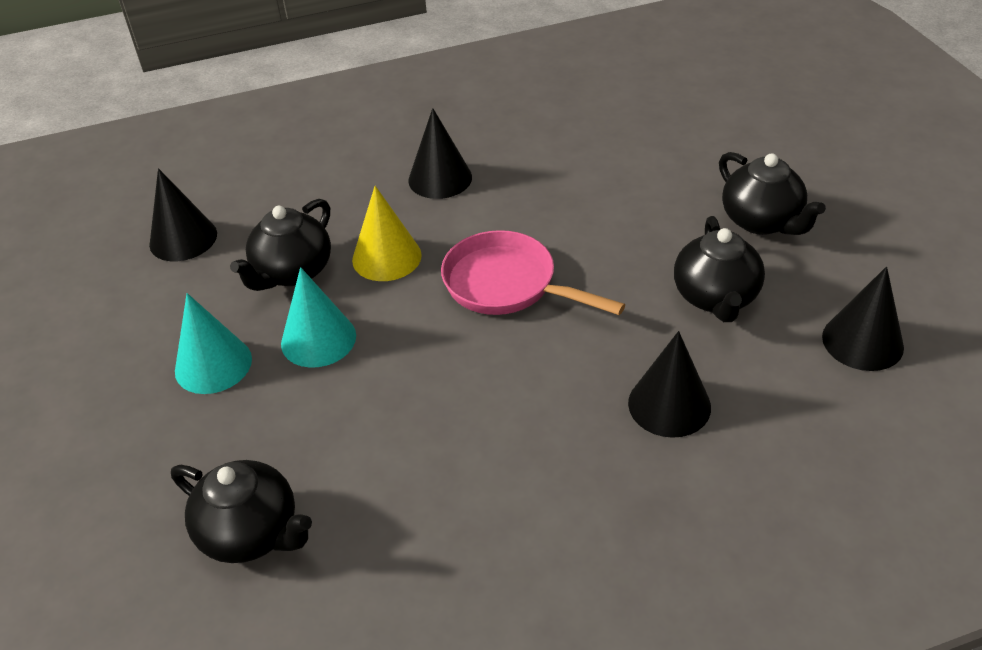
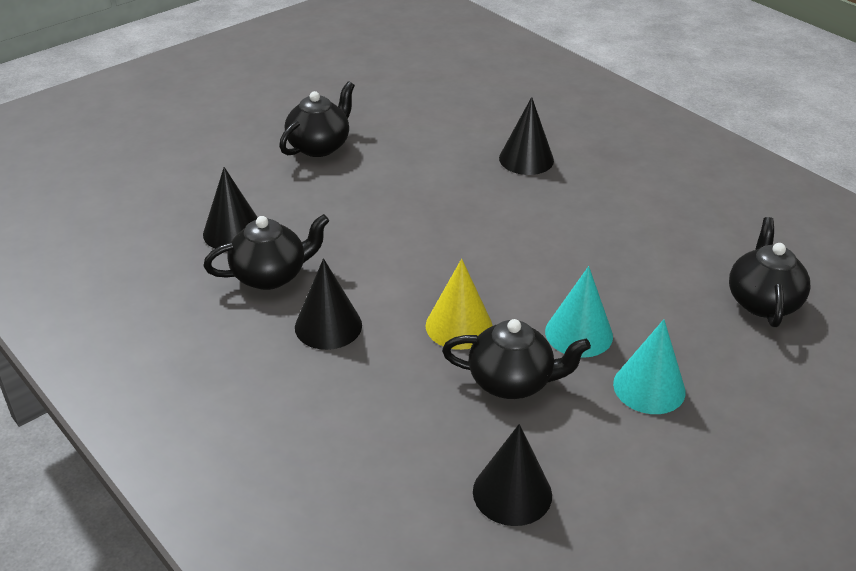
camera: 115 degrees left, 5 degrees down
(507, 285) = (455, 248): pink pan -> none
(715, 297) = (415, 155): black teapot -> black teapot (270, 275)
(862, 341) = (426, 101): black cone -> black cone (233, 232)

